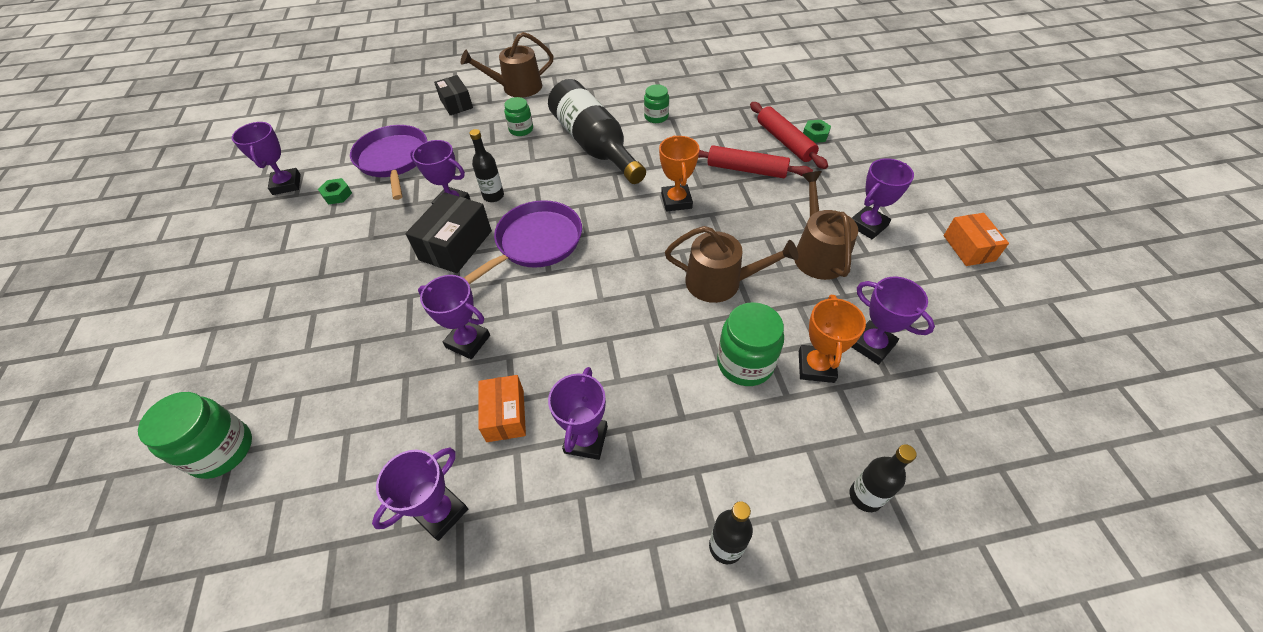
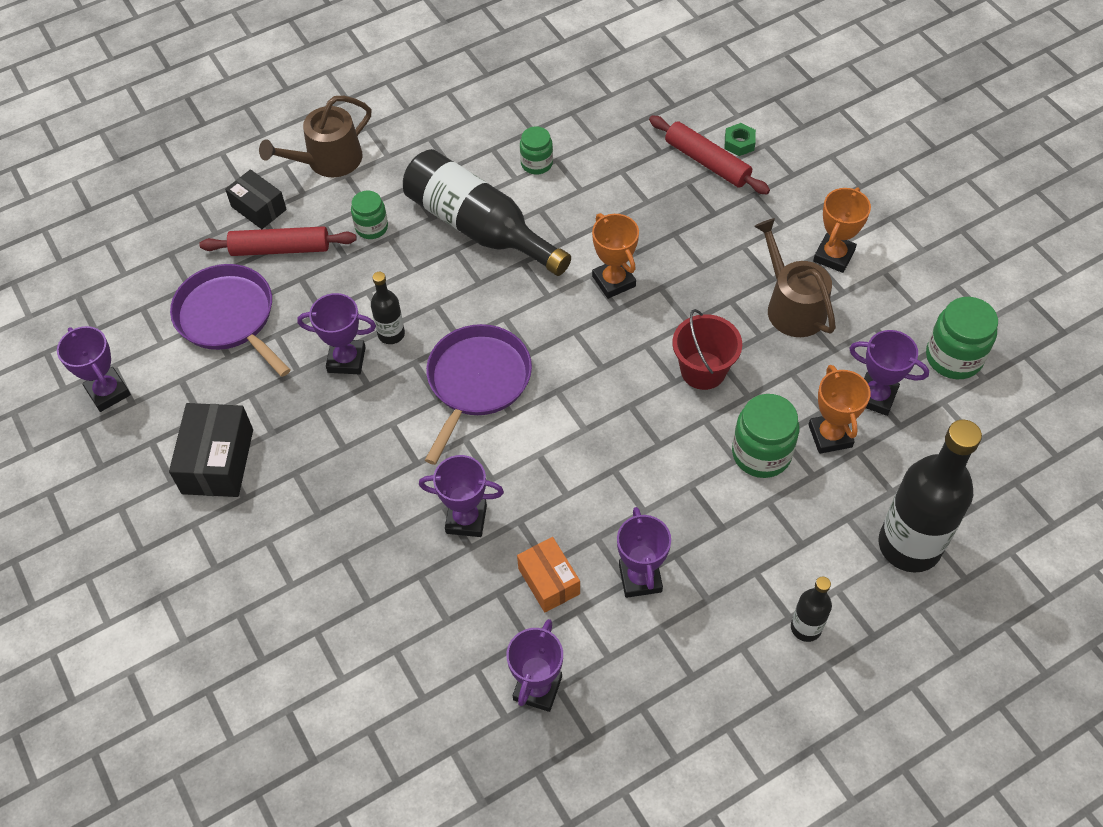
camera: 20 degrees left, 5 degrees up
(222, 450) = (275, 711): green jar -> green jar (953, 357)
(337, 195) = (188, 388): green nut -> none
(456, 245) = (384, 412): black box -> black box (218, 461)
(720, 282) = (703, 370): brown watering can -> red bucket
(746, 169) = (677, 215): red rolling pin -> red rolling pin (280, 249)
(865, 496) = (909, 545): black bottle -> black bottle, size x2.09
(867, 225) = (833, 256): purple trophy -> orange trophy
(969, 248) = (942, 256): orange box -> none

